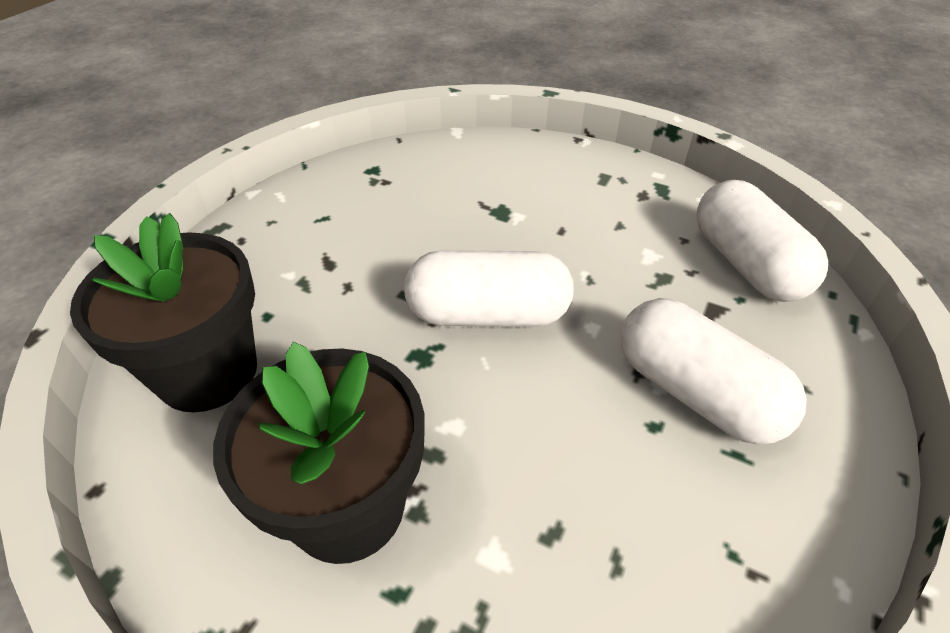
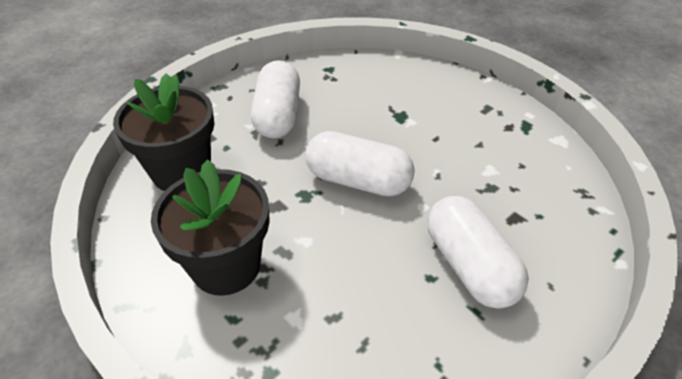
camera: 20 degrees right, 0 degrees up
(746, 264) = (558, 193): white capsule -> white capsule (278, 115)

